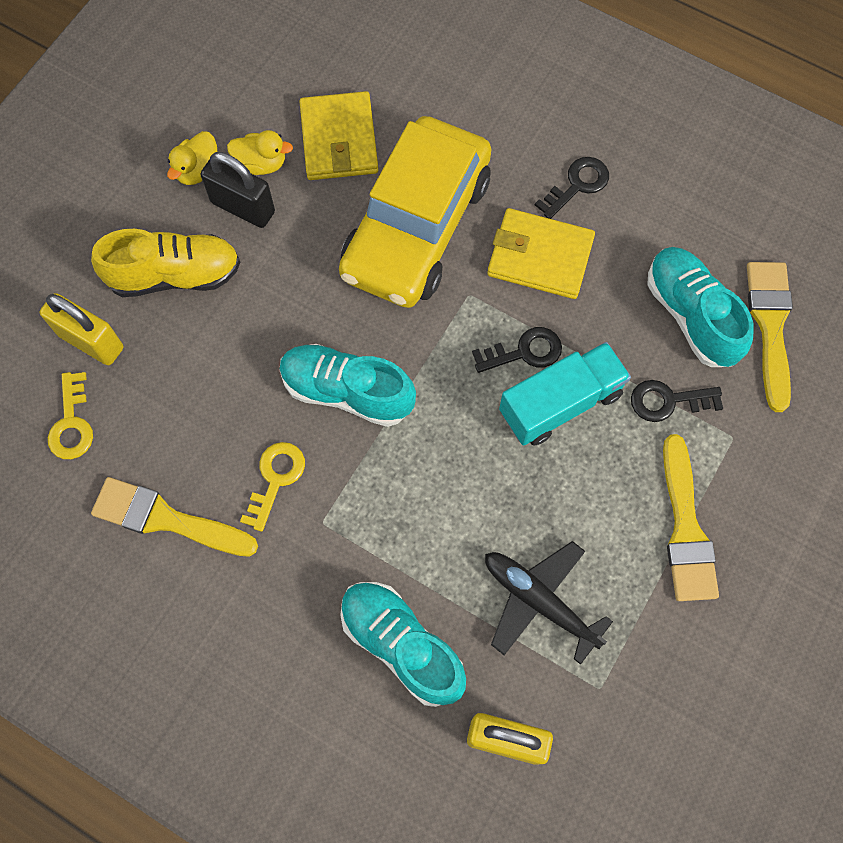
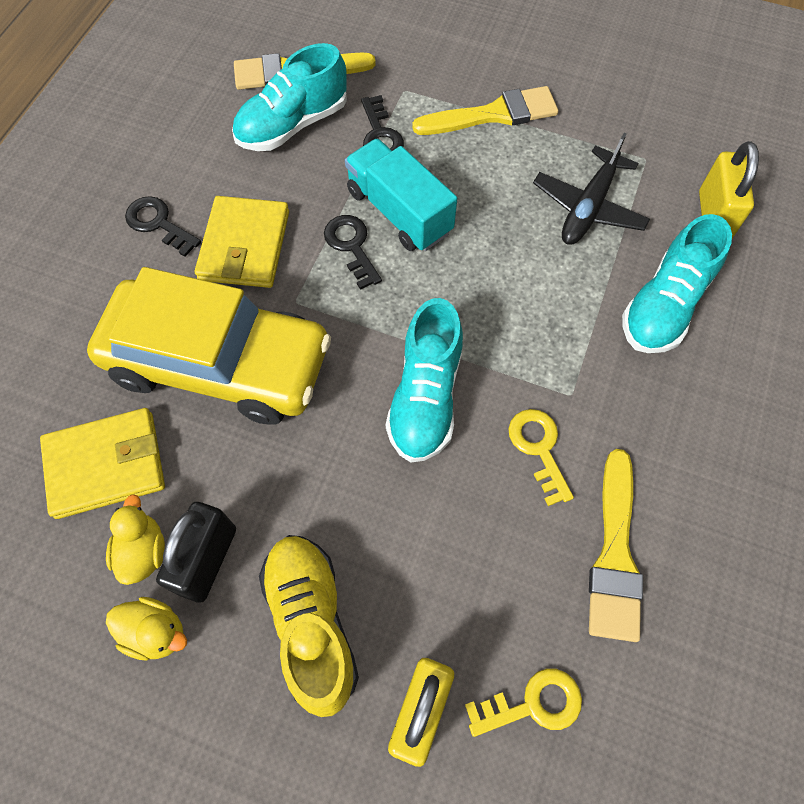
camera: 100 degrees left, 5 degrees down
(275, 479) = (539, 449): yellow key -> yellow key turned 60 degrees clockwise

